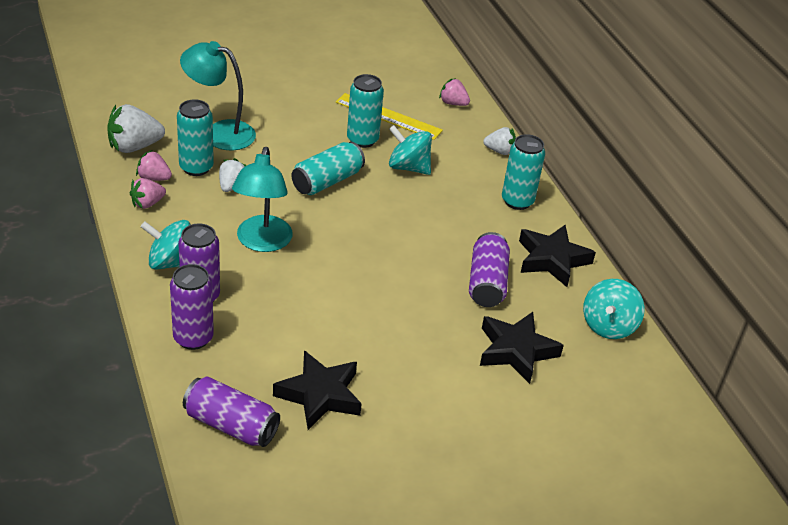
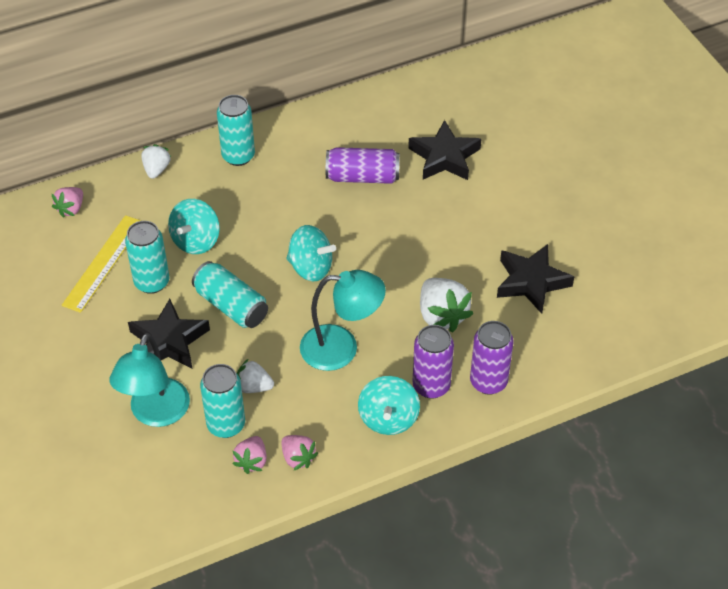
camera: 90 degrees left, 10 degrees up
(134, 147) = (195, 492): white strawberry -> white strawberry (441, 316)
(231, 425) = (583, 338): purple can -> none
(552, 260) = (321, 132): black star -> black star (169, 341)
(608, 326) = (399, 99): turquoise spinning top -> turquoise spinning top (310, 267)

